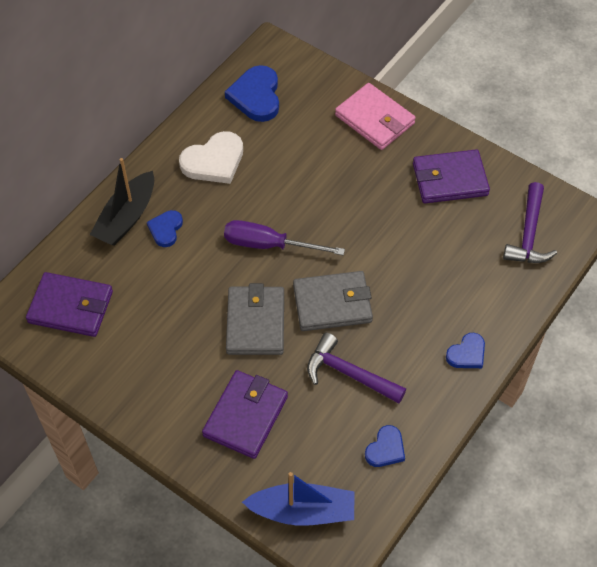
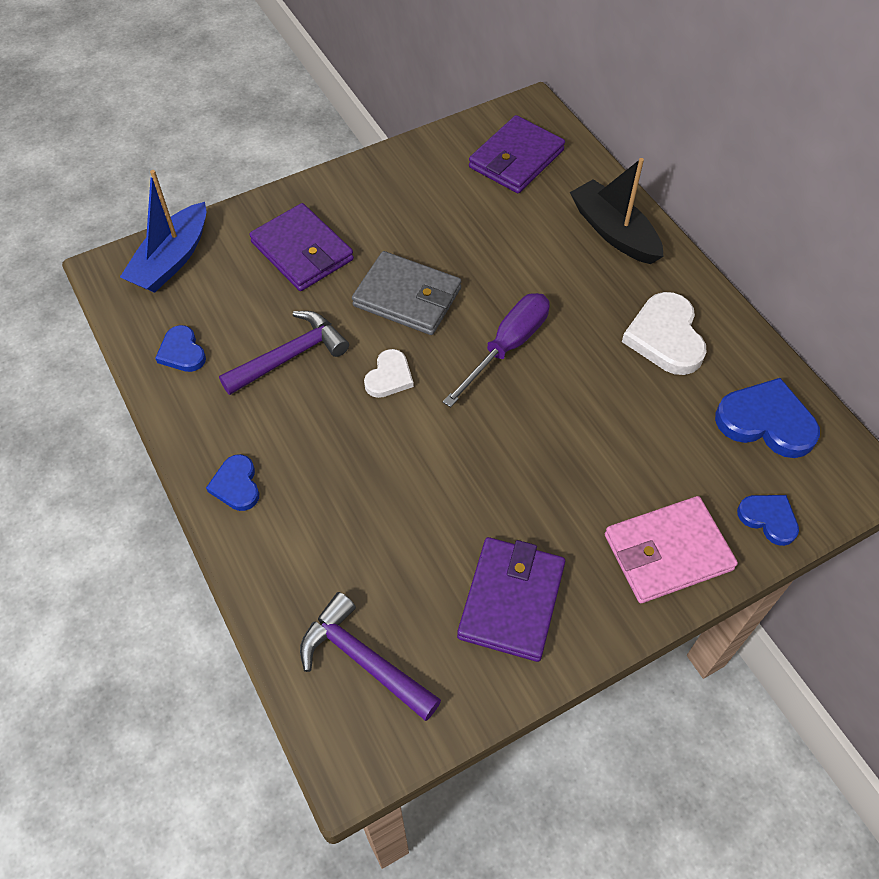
camera: 115 degrees right, 0 degrees up
(166, 229) = (579, 260): blue heart -> blue heart (768, 519)
(332, 304) = (389, 377): grey wallet -> white heart

